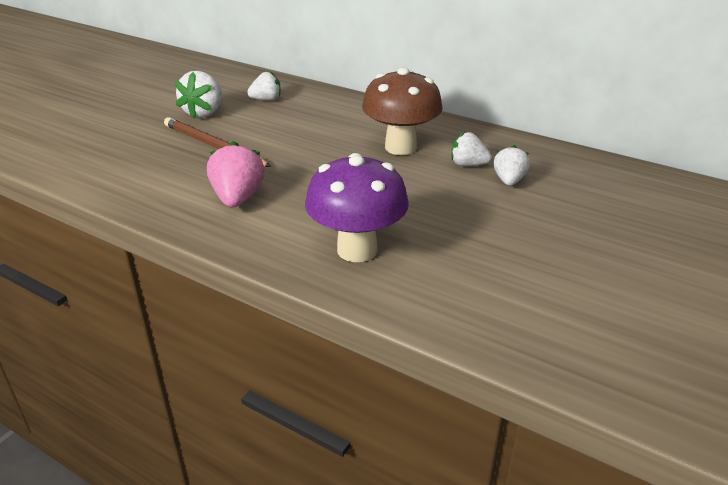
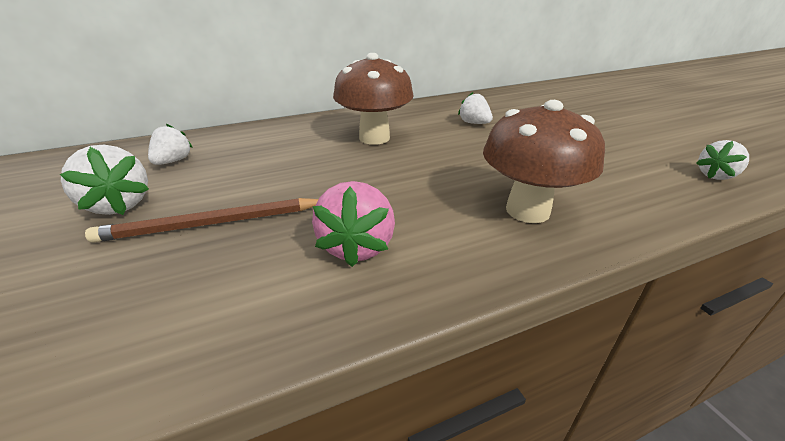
camera: 55 degrees left, 0 degrees up
(238, 198) = (357, 246): pink strawberry -> pink strawberry turned 120 degrees counterclockwise
(357, 250) = (527, 210): purple mushroom -> brown mushroom
(468, 164) = (435, 126): white strawberry -> white strawberry (715, 175)

